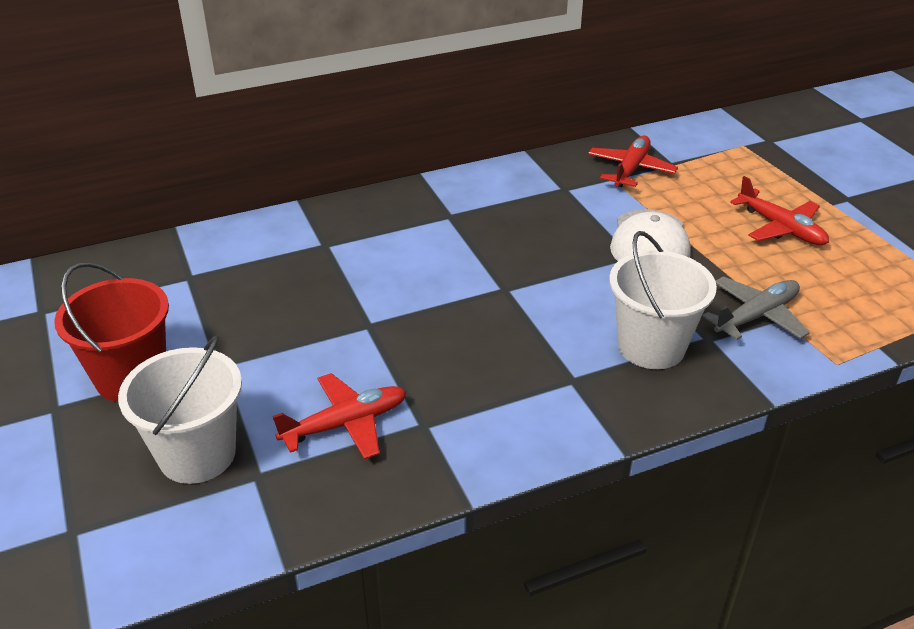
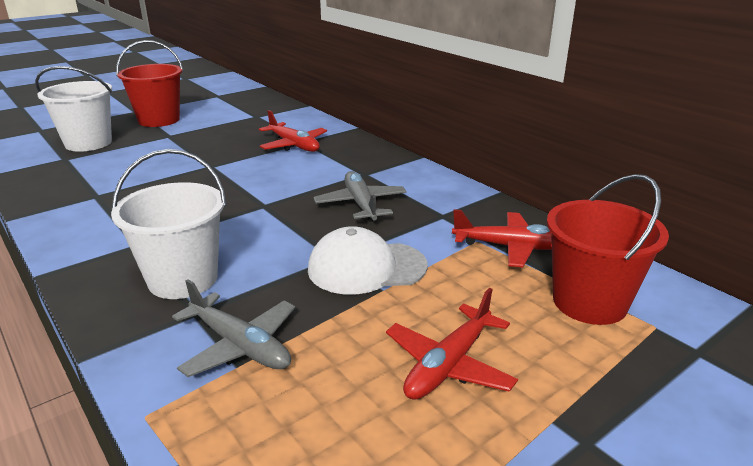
camera: 75 degrees right, 10 degrees down
(345, 424) = (104, 173): red plane -> red plane (294, 145)
(525, 228) = (361, 204): none -> grey plane
(713, 159) = (589, 302): none -> red bucket

